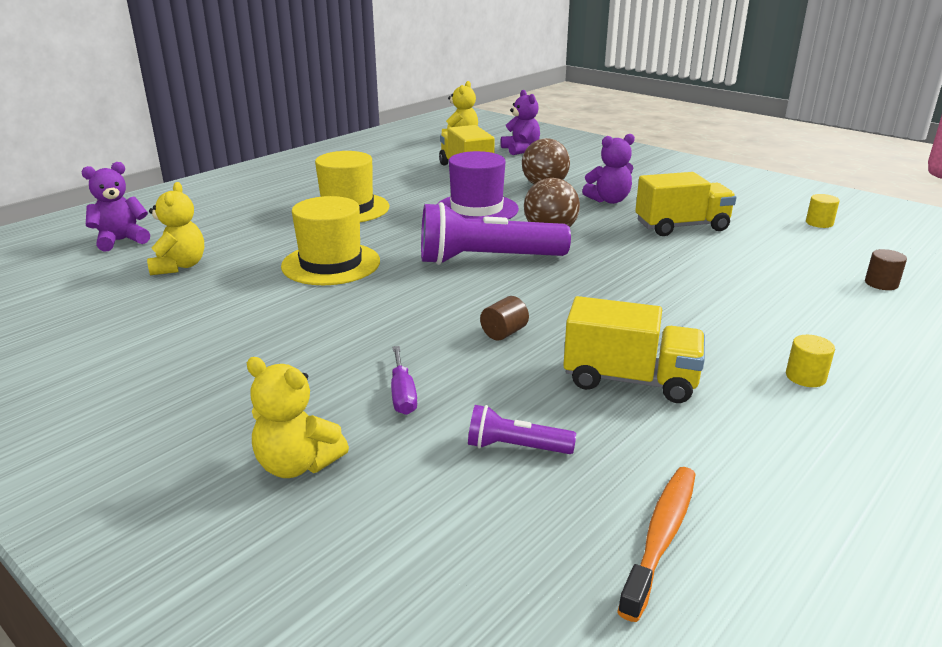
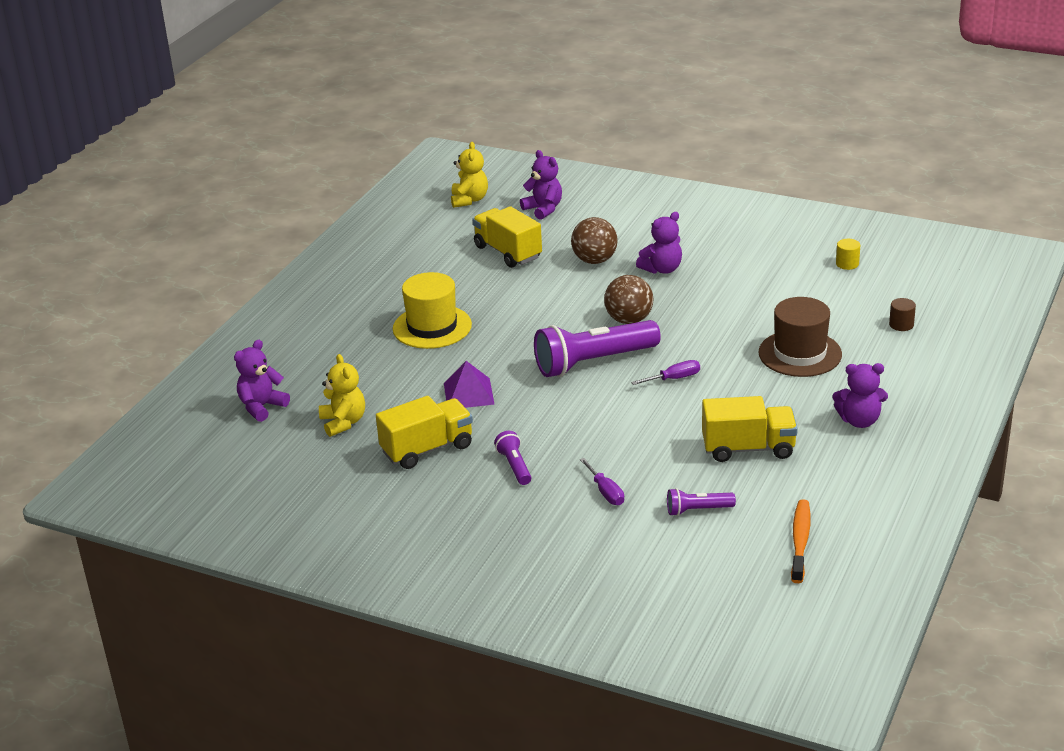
camera: 15 degrees left, 5 degrees up
(297, 464) = (573, 551): yellow teddy bear -> none
(315, 341) = (514, 466): none -> purple flashlight
(331, 264) = (468, 393): yellow hat -> purple pyramid
(476, 209) = (550, 304): purple hat -> none
(504, 333) = (645, 429): brown cylinder -> none
(570, 289) = (674, 378): none -> purple screwdriver
(681, 226) = (736, 291): yellow truck -> yellow truck (427, 449)
(739, 290) = (800, 353): none -> brown hat
(805, 377) = (859, 421): yellow cylinder -> purple teddy bear

